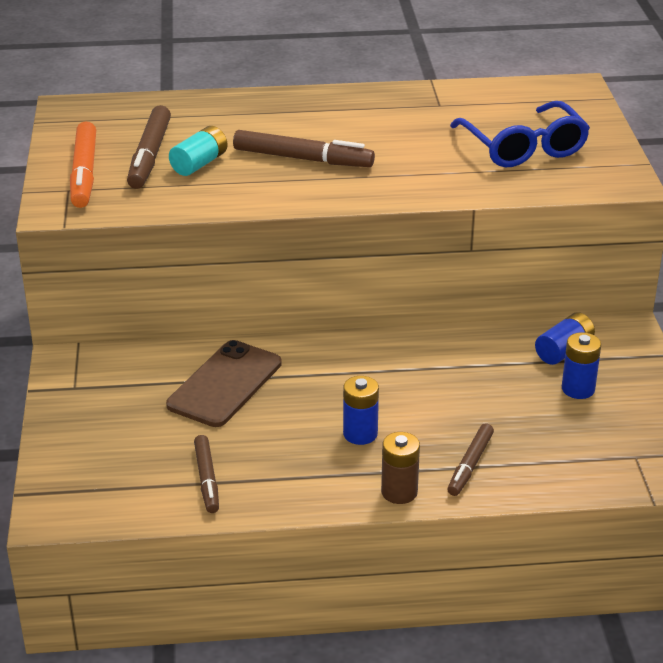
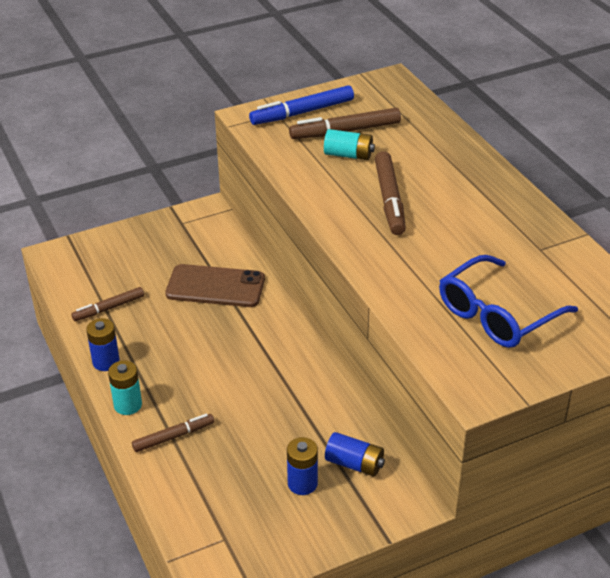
camera: 70 degrees right, 5 degrees up
(84, 173) = (302, 112): orange marker -> blue marker
(360, 434) = (187, 368): blue battery -> blue battery (106, 362)
(399, 492) = (128, 405): brown battery -> turquoise battery
(470, 465) = (173, 437): brown marker -> brown marker turned 150 degrees clockwise

